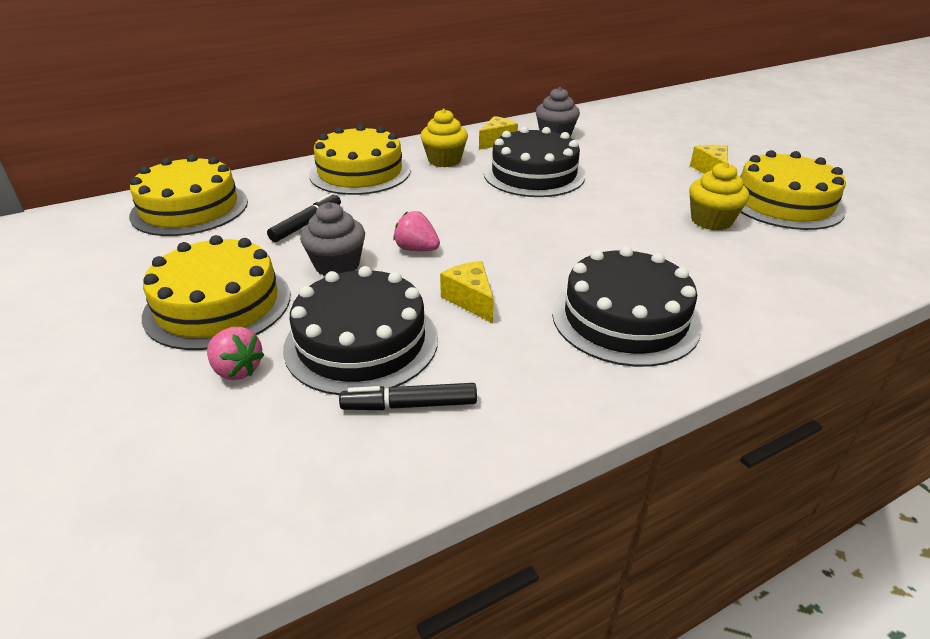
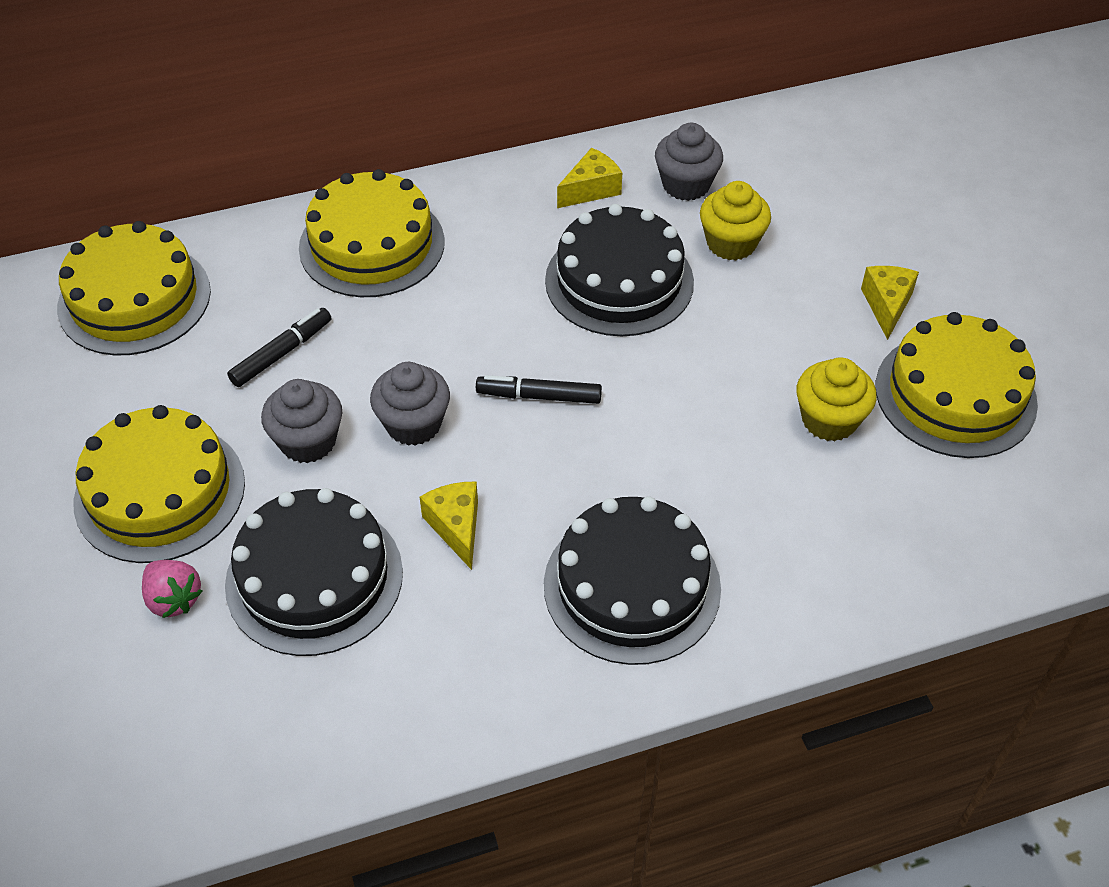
camera: 10 degrees right, 15 degrees up
(409, 405) = (348, 677): black marker -> black marker (539, 396)
(417, 249) = (413, 424): pink strawberry -> grey cupcake
(444, 160) = (499, 230): yellow cupcake -> yellow cupcake (731, 243)

